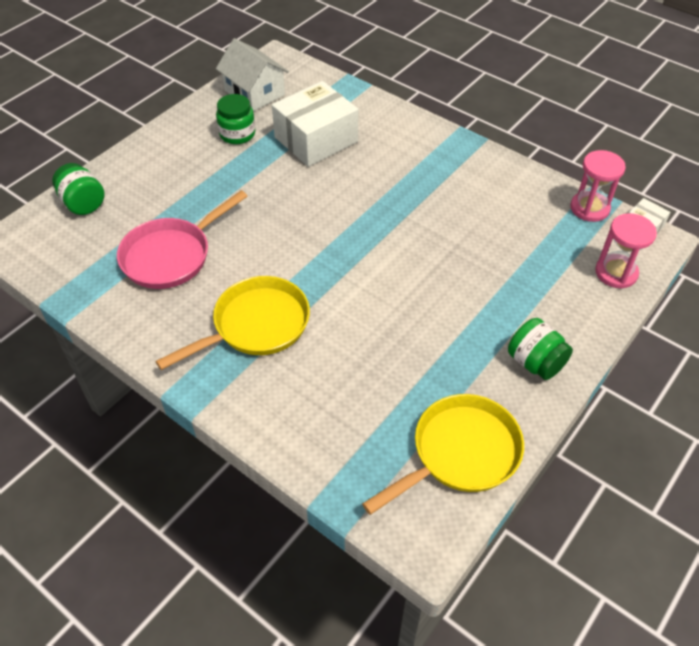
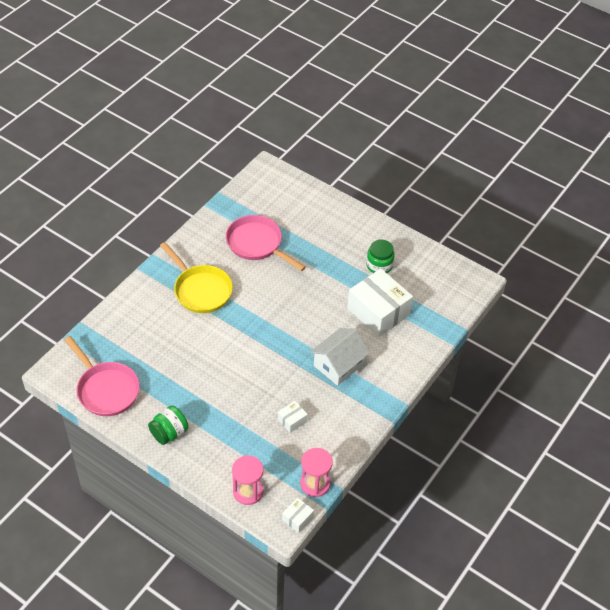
camera: 85 degrees right, 0 degrees up
(83, 203) = (301, 195): green jar -> none
(254, 93) = (430, 271): white house -> white house (338, 365)
(460, 453) = (106, 389): yellow pan -> pink pan
(496, 226) = (292, 420): none -> white box

